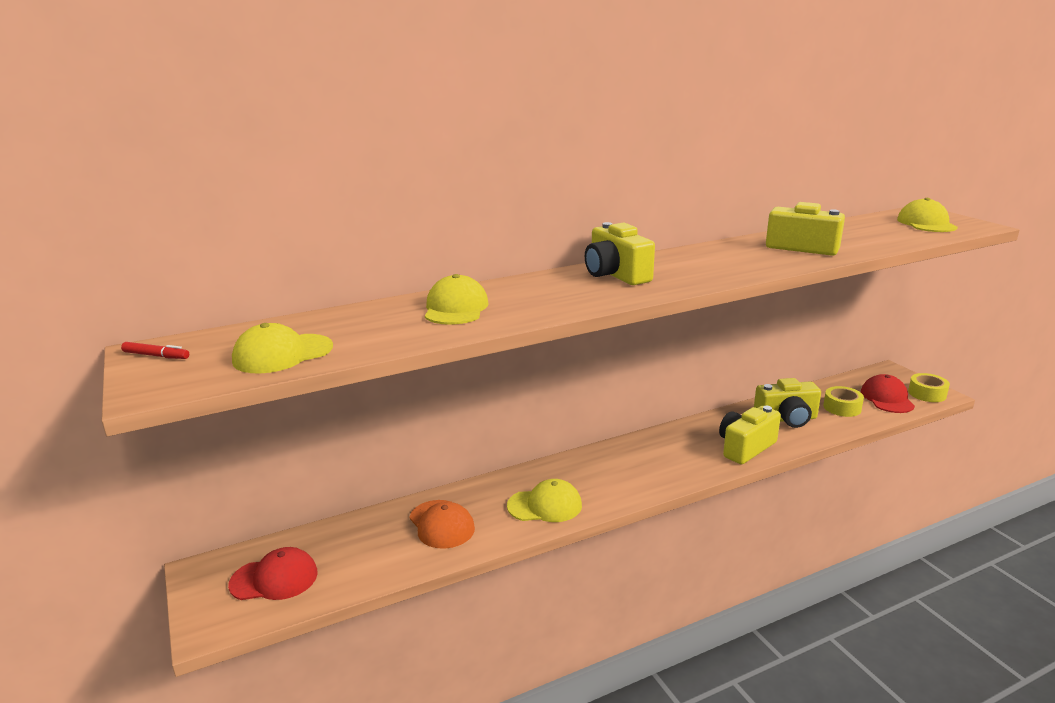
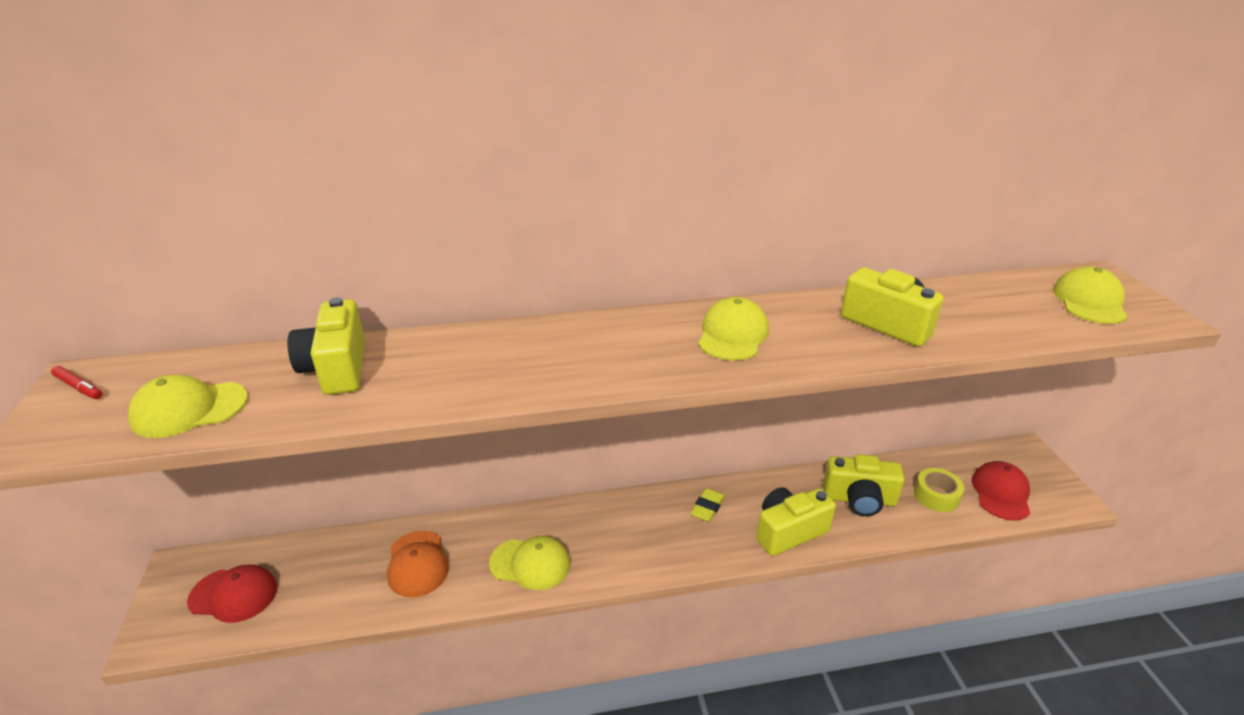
camera: 15 degrees right, 10 degrees up
(456, 308) = (411, 365): yellow cap -> yellow cap (733, 334)
(615, 275) = (625, 337): yellow camera -> yellow camera (337, 368)
(671, 444) = (707, 508): none -> yellow eraser
(927, 394) = (1057, 496): yellow tape -> none

